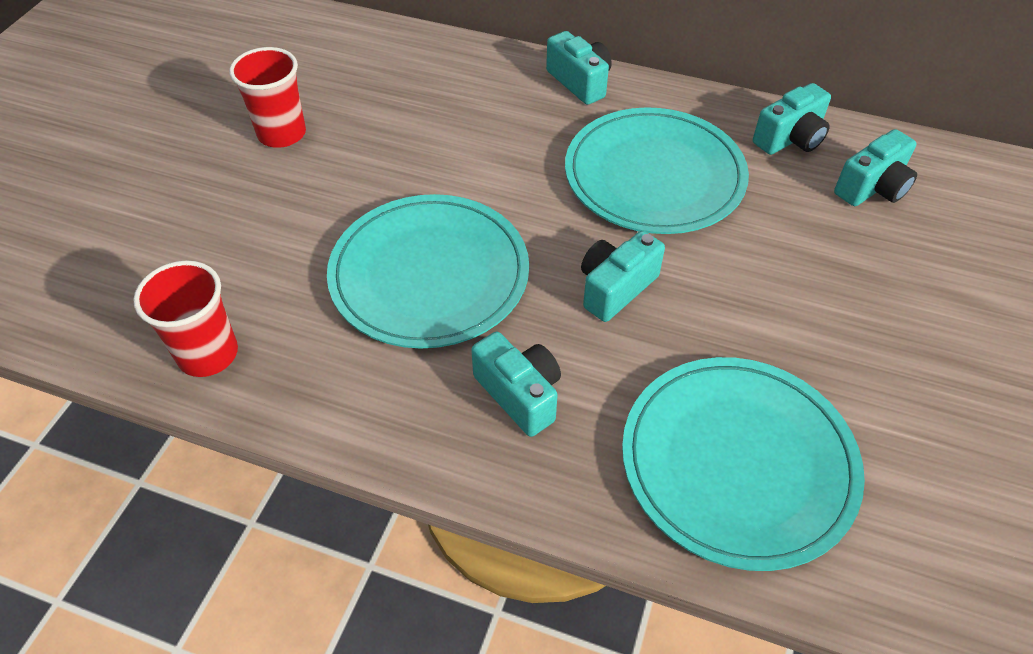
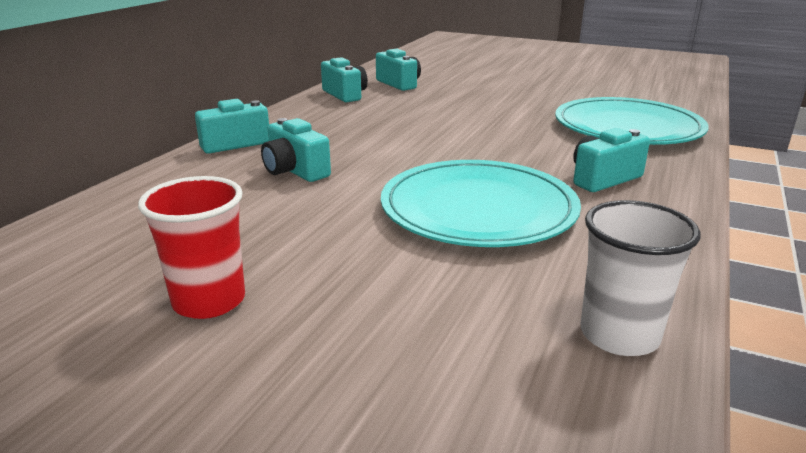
camera: 85 degrees left, 25 degrees down
(208, 354) = (619, 335): red cup -> white cup
(615, 288) = (489, 146): turquoise camera -> turquoise camera (295, 171)
(654, 175) = (369, 128): turquoise plate -> none

